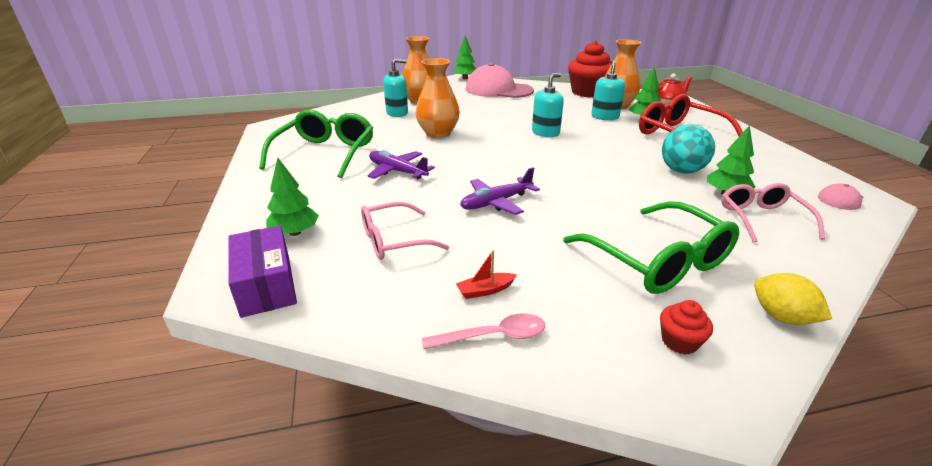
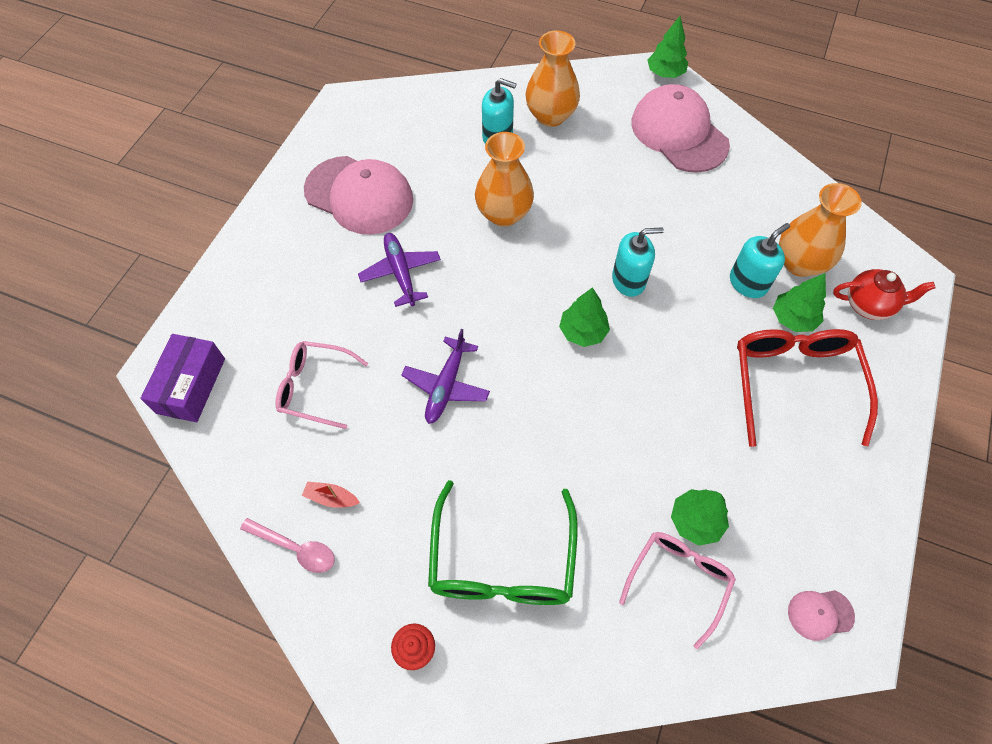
camera: 35 degrees right, 30 degrees up
(295, 232) = (249, 326): green tree -> green tree (583, 332)
(325, 153) = (359, 195): green glasses -> pink cap
(496, 202) = (446, 385): purple plane -> purple plane turned 75 degrees counterclockwise
(588, 92) = (801, 203): red cupcake -> none
(681, 171) = (699, 452): turquoise ball -> none
(781, 317) = (523, 688): yellow lemon -> none

